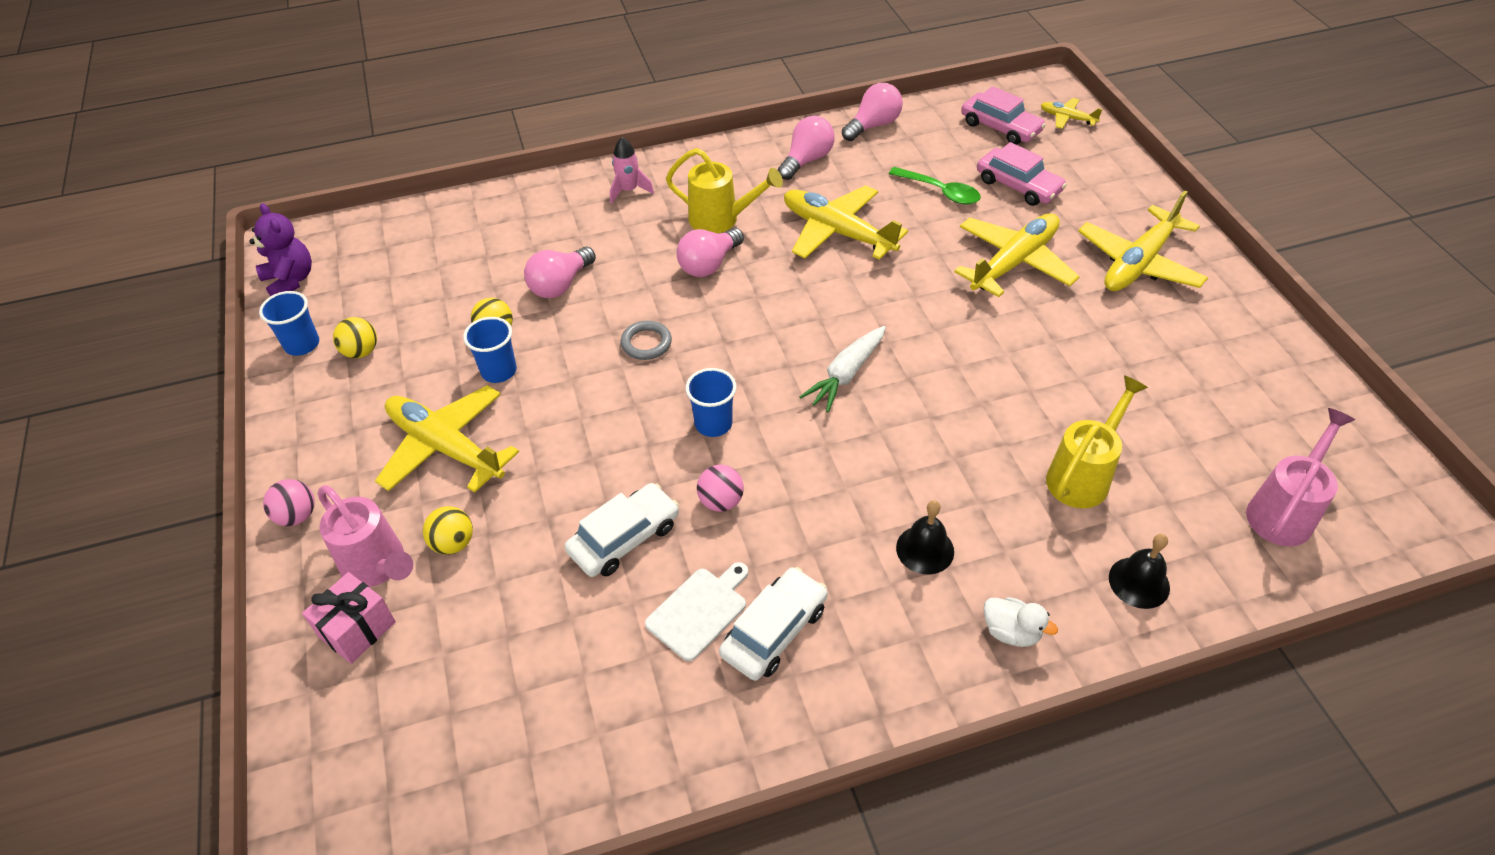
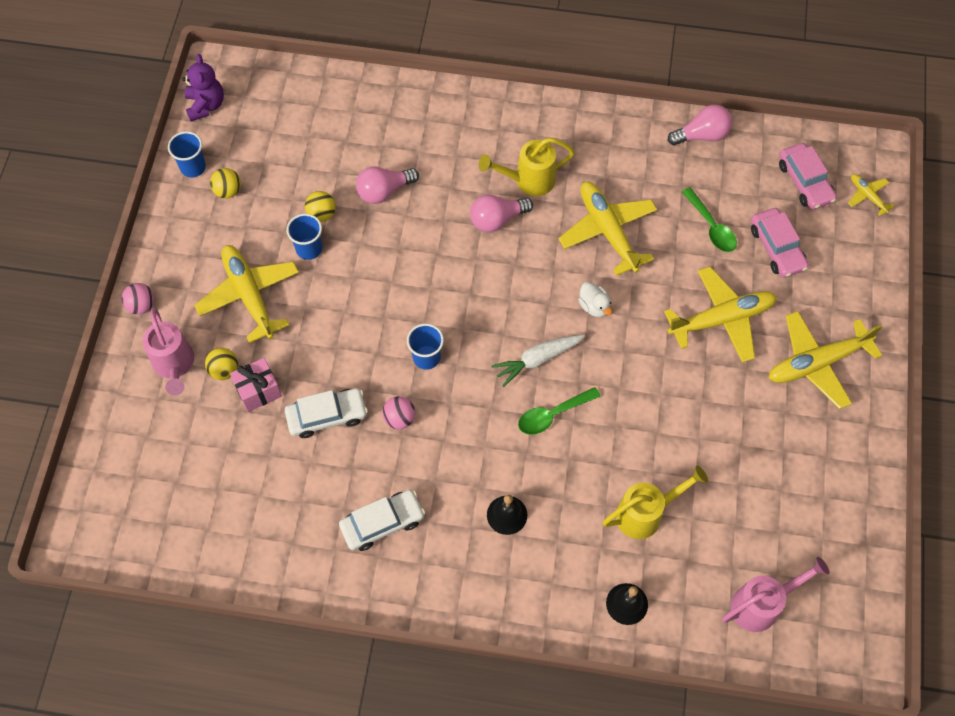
camera: 25 degrees right, 15 degrees up
(357, 629) = (146, 403): pink gift -> pink gift (258, 391)
(629, 190) = (476, 122): pink rocket -> none
(646, 343) = (417, 270): grey ring -> none
(699, 611) = (346, 488): white cutting board -> none
(721, 219) = (528, 180): yellow watering can -> yellow watering can turned 120 degrees clockwise
(806, 160) = (627, 149): pink light bulb -> none
(902, 421) = (552, 415): none -> green spoon
(1011, 632) = (523, 595): white duck -> white duck (594, 306)

